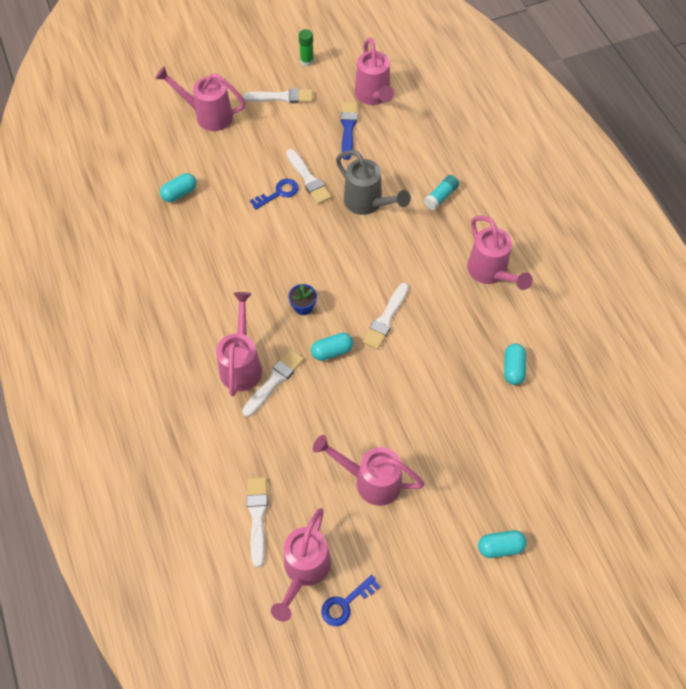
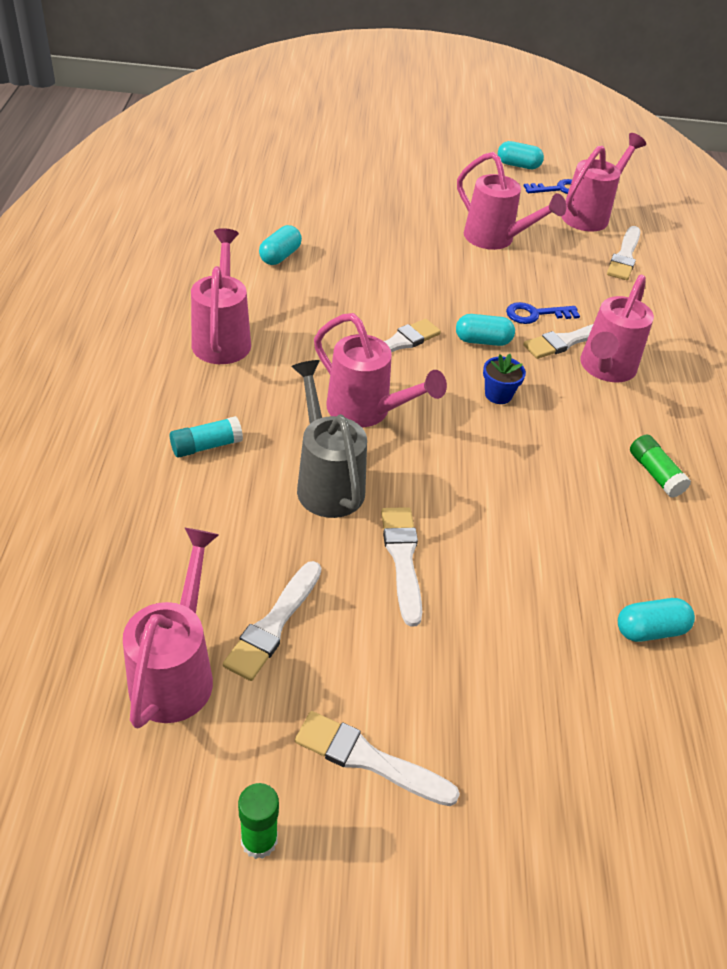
camera: 160 degrees left, 15 degrees down
(192, 288) = (655, 474): none -> green glue stick
(208, 115) = (552, 785): pink watering can -> pink watering can (366, 411)
(278, 193) = (467, 557): blue key -> blue key (535, 314)
(348, 128) = (274, 624): blue brush -> white brush
(500, 547) = (399, 171): turquoise capsule -> turquoise capsule (518, 165)

